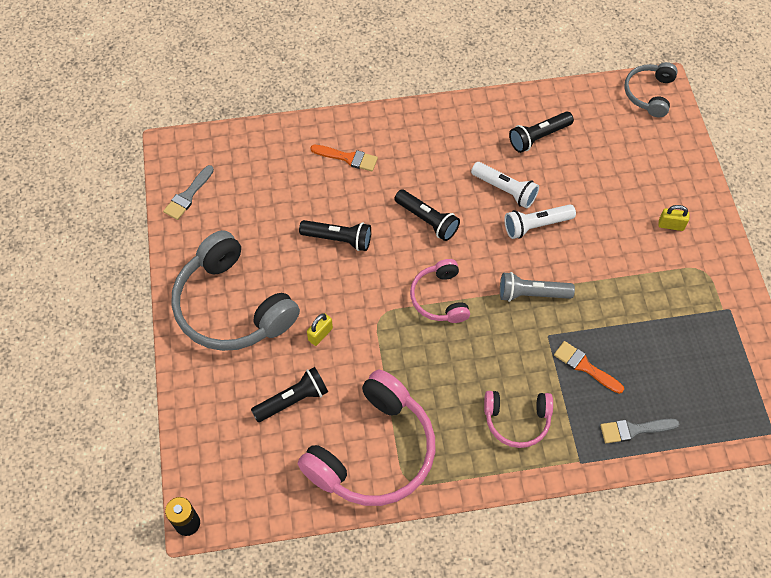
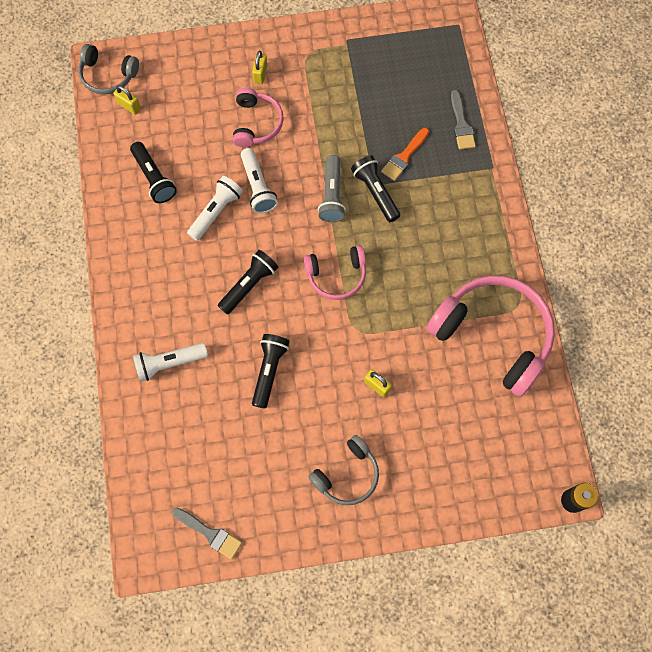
camera: 90 degrees left, 10 degrees up
(232, 306) = (347, 475): grey headphones -> grey headphones, size x0.54
(293, 400) = (446, 409): black flashlight -> black flashlight (375, 192)
(348, 158) = (169, 363): orange brush -> white flashlight
(517, 420) = (457, 215): pink headphones -> pink headphones (256, 123)
(616, 113) = (129, 106): none -> yellow padlock

